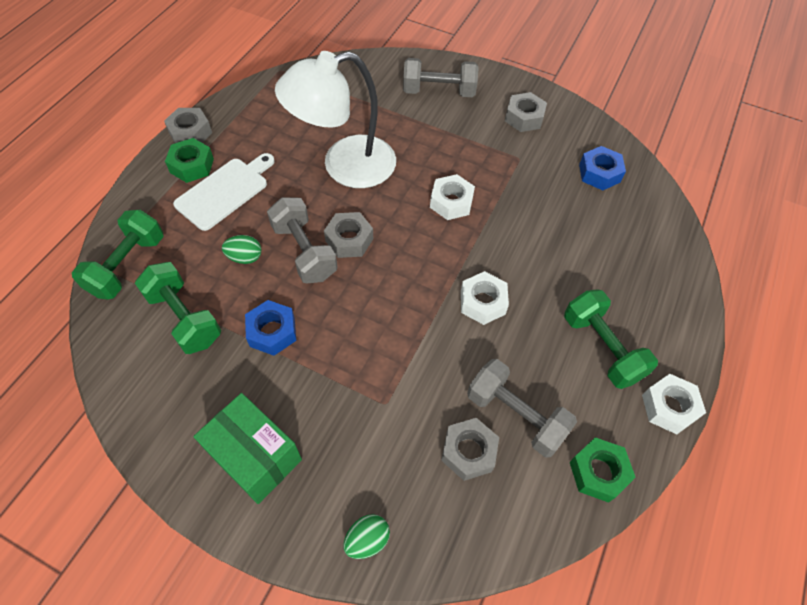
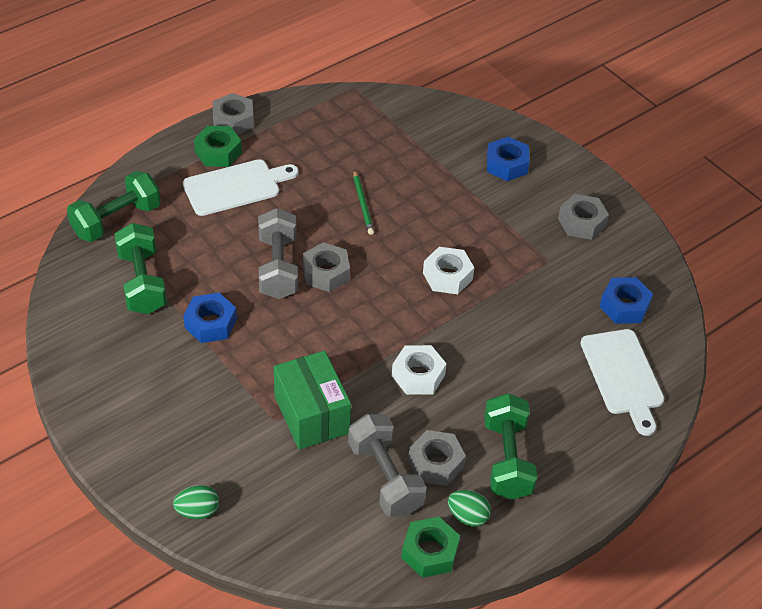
camera: 25 degrees right, 10 degrees down
(245, 257) = (221, 252): green egg -> green egg (468, 516)
(255, 456) = (142, 413): green box -> green box (311, 415)
(344, 166) = (363, 204): white lamp -> green pencil
(439, 91) = (507, 164): grey dumbbell -> blue nut
(468, 452) = (324, 487): grey nut -> grey nut (436, 463)
(638, 232) = (623, 376): none -> white cutting board
(669, 407) = (536, 533): white nut -> none

